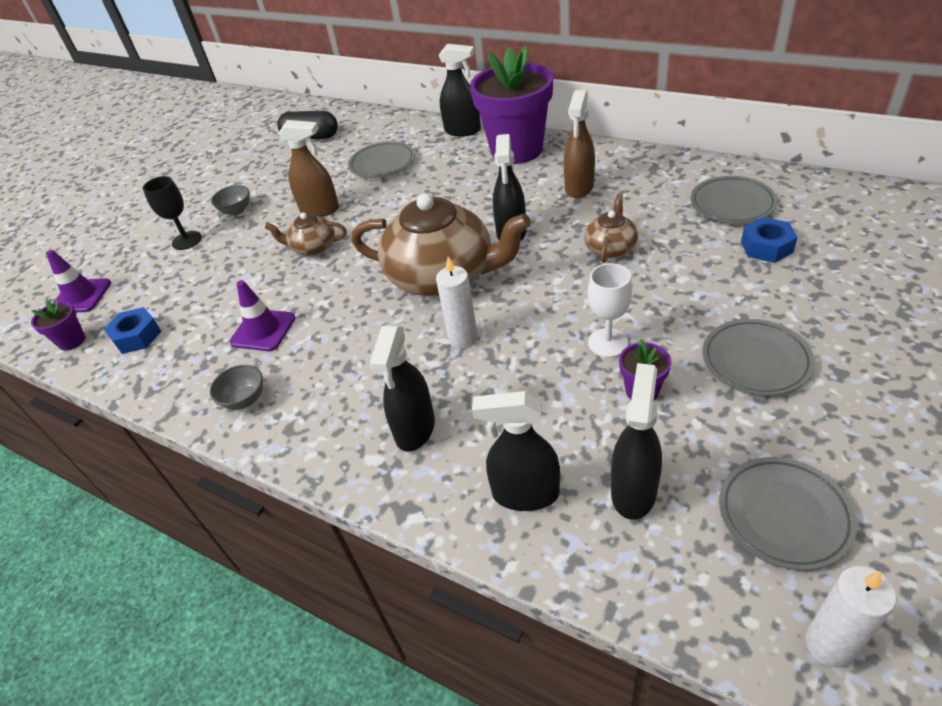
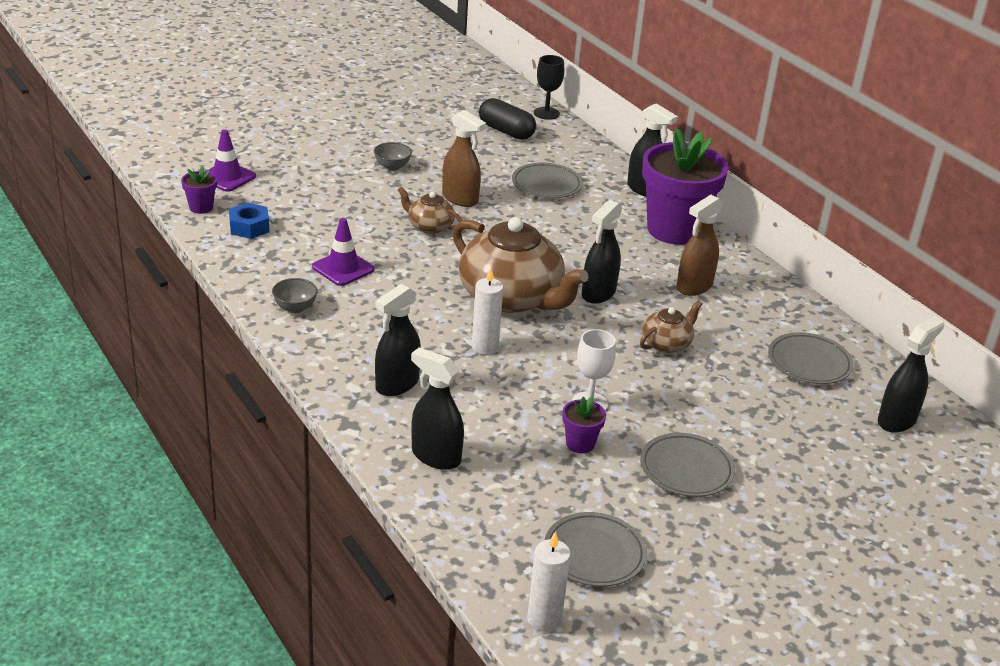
camera: 20 degrees right, 10 degrees down
(187, 240) = (335, 172): black goblet -> black goblet (546, 113)
(633, 491) = (509, 492): black spray bottle -> black spray bottle (897, 420)
(766, 247) = (795, 406): blue nut -> none

